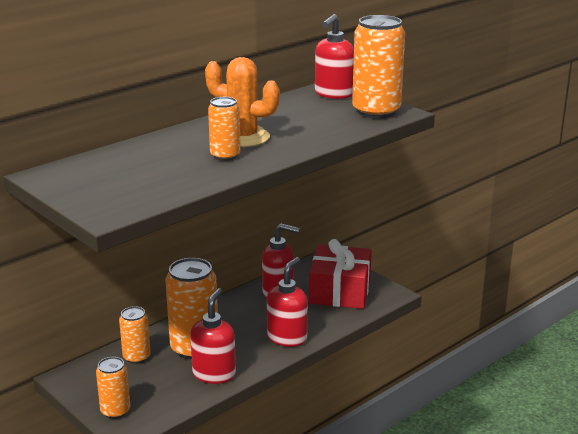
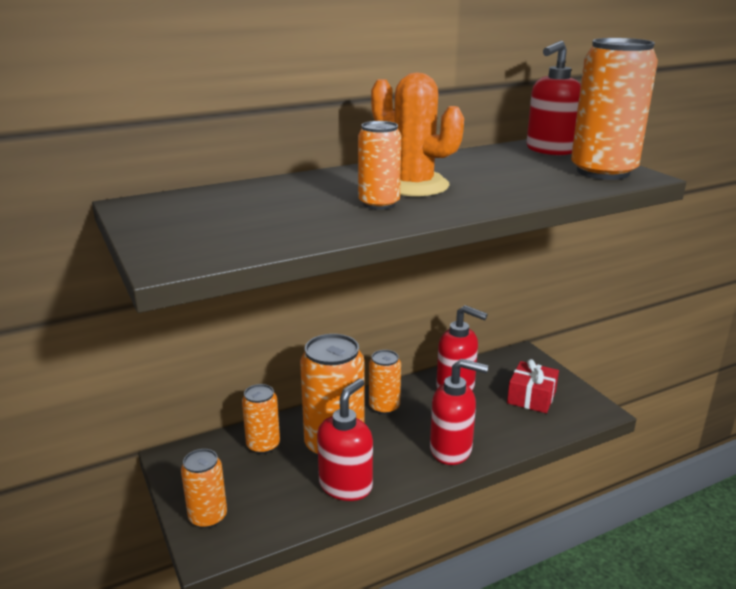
camera: 15 degrees right, 0 degrees up
(225, 315) = (384, 407): none -> orange can
(287, 338) = (451, 450): red soap dispenser -> red soap dispenser turned 60 degrees clockwise
(340, 291) = (531, 397): red gift -> red gift, size x0.59

